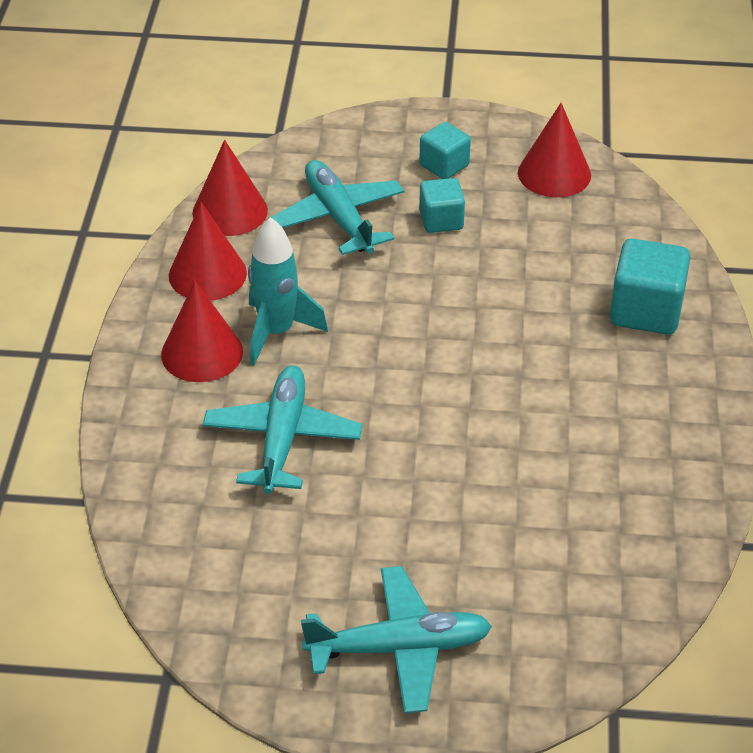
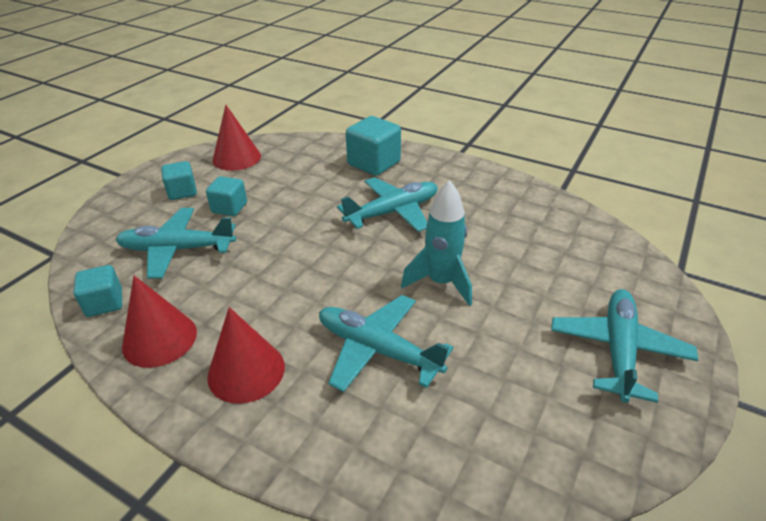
camera: 65 degrees left, 5 degrees down
(230, 211) = (104, 303): red cone -> turquoise cube
(277, 332) = (262, 317): turquoise rocket -> turquoise rocket (441, 282)
(538, 371) = (393, 212): none -> turquoise plane

